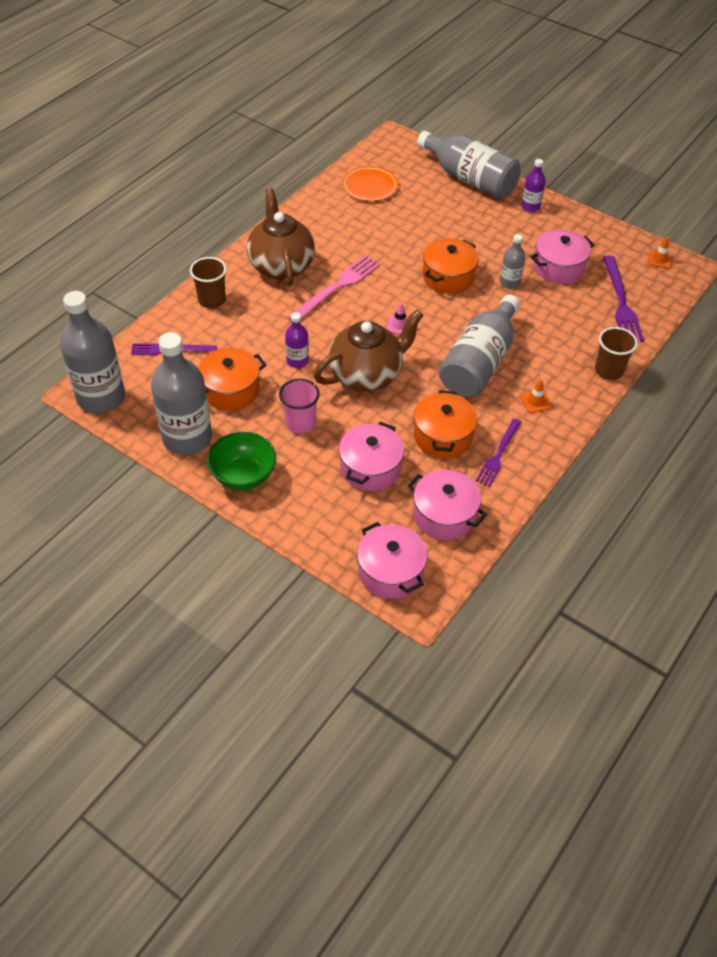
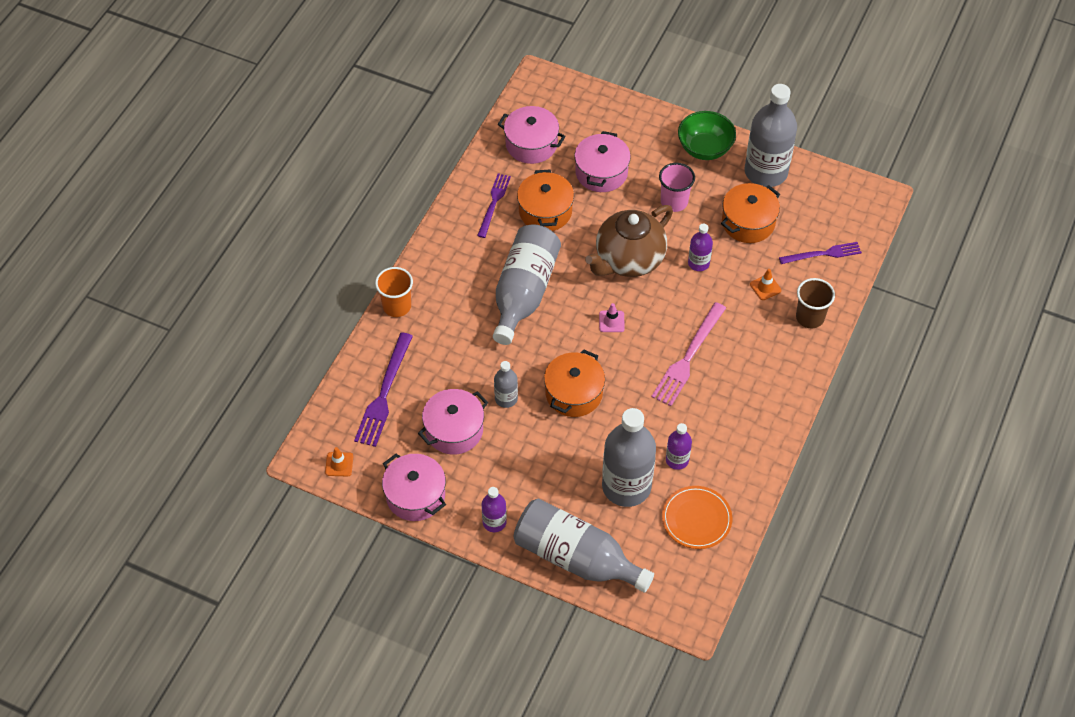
camera: 170 degrees right, 5 degrees up
(101, 397) = (859, 195): grey bottle -> grey bottle (626, 486)
(281, 265) = (757, 375): brown teapot -> none
(372, 221) = (677, 460): none -> purple bottle
(390, 571) = (564, 96): pink pot -> pink pot (415, 495)
(535, 401) = (465, 260): orange traffic cone -> orange traffic cone (765, 287)
(609, 370) = (397, 306): brown cup -> orange cup
(621, 302) = (384, 393): purple fork -> purple fork turned 150 degrees counterclockwise

